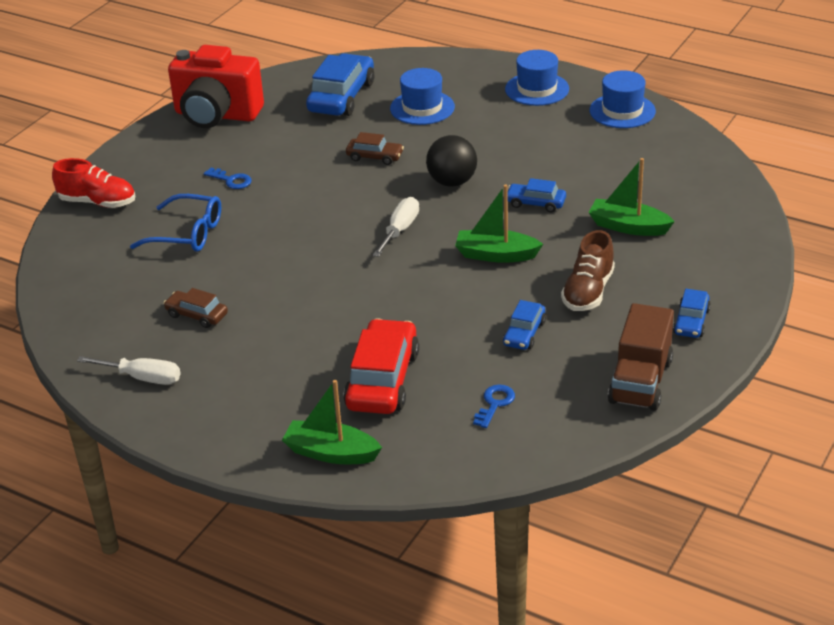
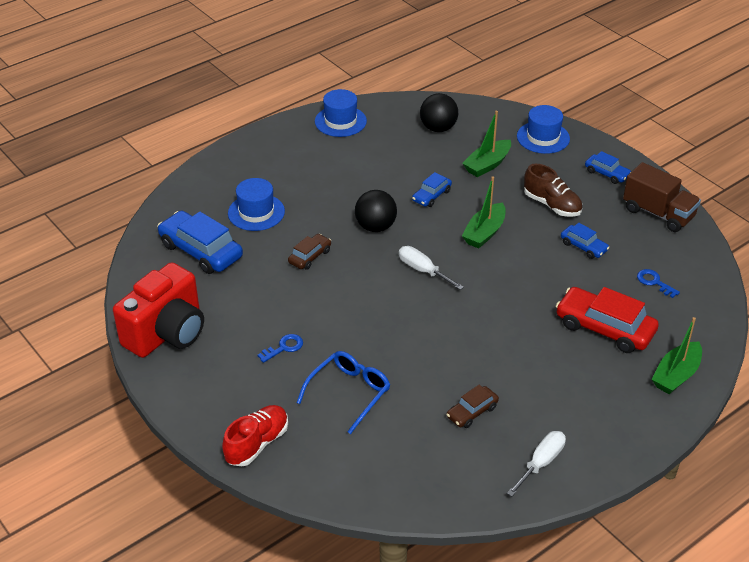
camera: 70 degrees left, 5 degrees up
(537, 89) = (277, 149): blue hat -> blue hat (543, 137)
(670, 175) = (438, 128): none -> black ball

